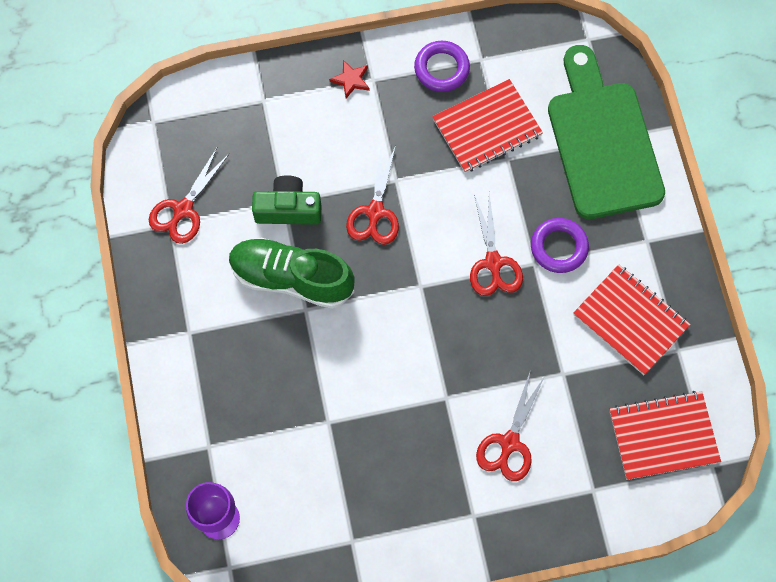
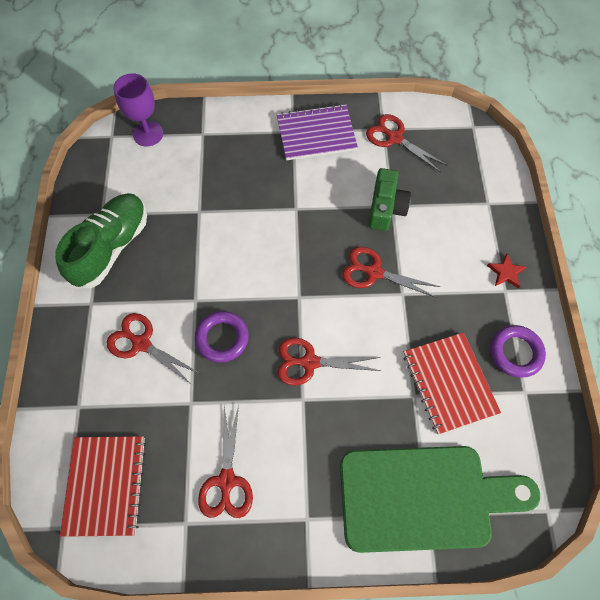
camera: 100 degrees right, 5 degrees down
(189, 303) = (316, 134): none -> purple notebook
(291, 278) = (324, 202): green shoe -> green shoe (111, 247)
(559, 247) = (315, 426): purple ring -> purple ring (222, 338)
(630, 320) = (227, 480): red notebook -> red scissors

